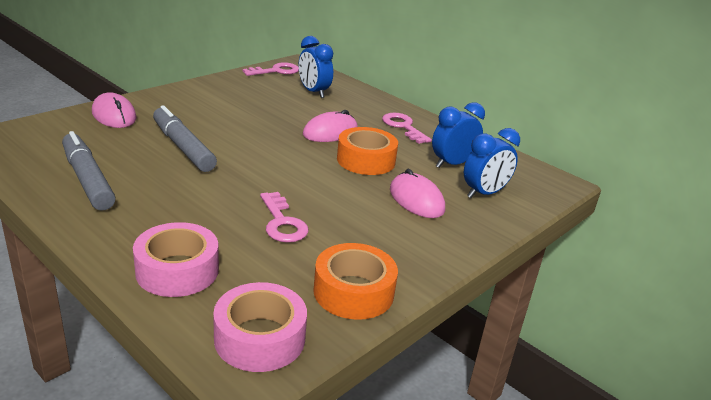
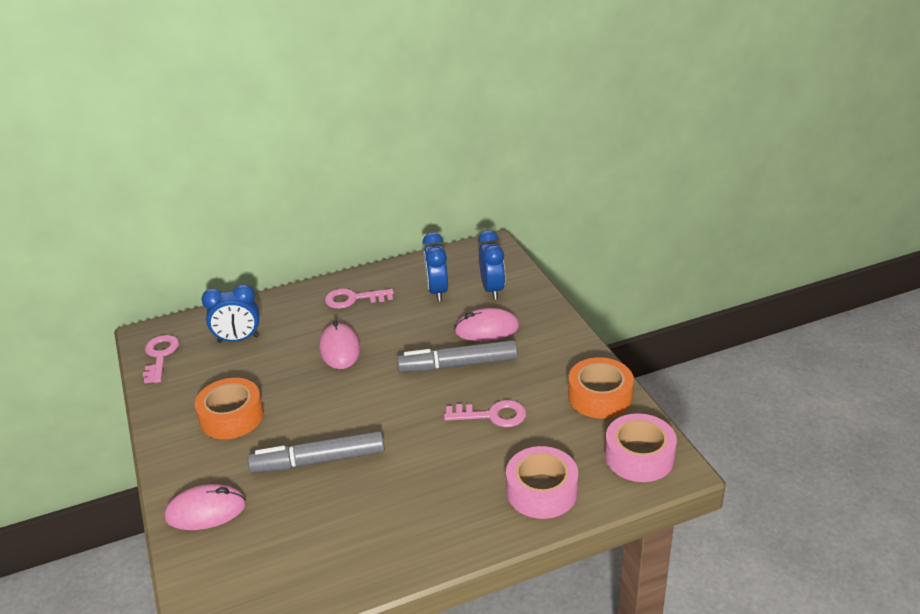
camera: 60 degrees left, 5 degrees up
(87, 180) = (357, 542): grey marker -> grey marker (459, 365)
(366, 160) = (407, 340): orange tape -> orange tape (232, 417)

